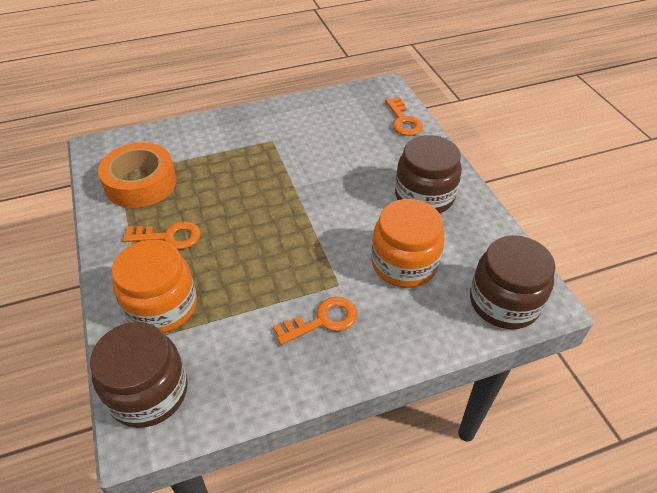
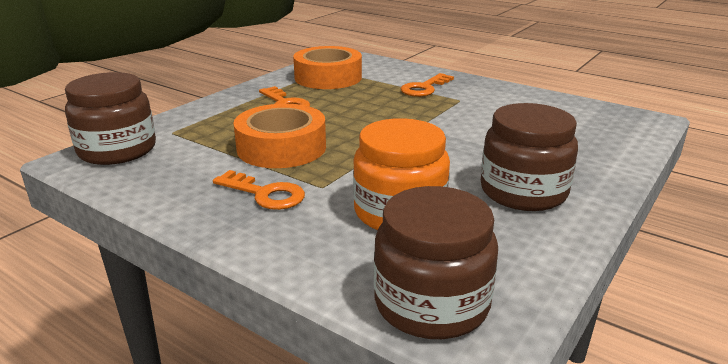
camera: 55 degrees right, 20 degrees down
(162, 306) = (209, 126): orange jar -> none
(255, 278) = (281, 148): none -> orange tape
(403, 121) = (617, 144): orange key -> orange key (424, 88)

